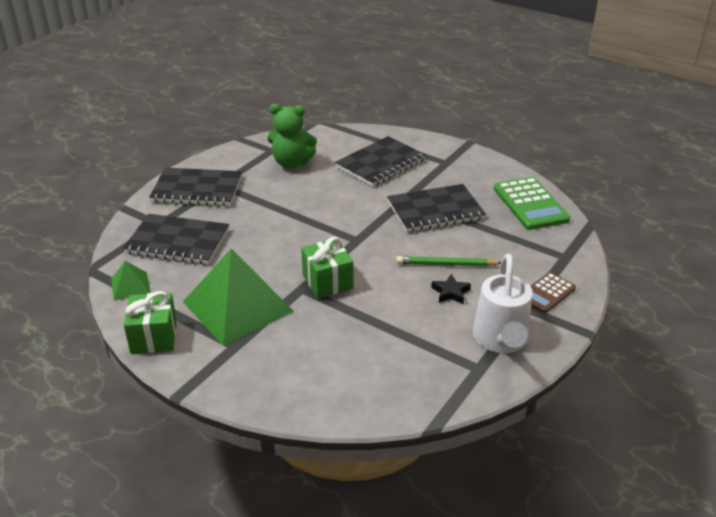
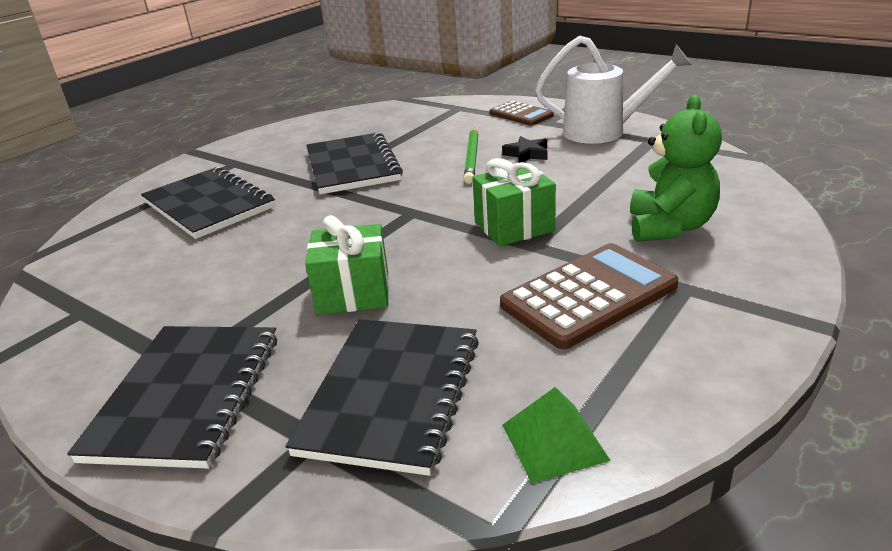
camera: 85 degrees left, 5 degrees down
(154, 337) = (702, 377): green gift -> green gift (353, 293)
(237, 306) = (589, 296): green pyramid -> brown calculator
(291, 163) = (151, 284): green teddy bear -> green teddy bear (669, 227)
(530, 204) = (355, 121): green calculator -> none

